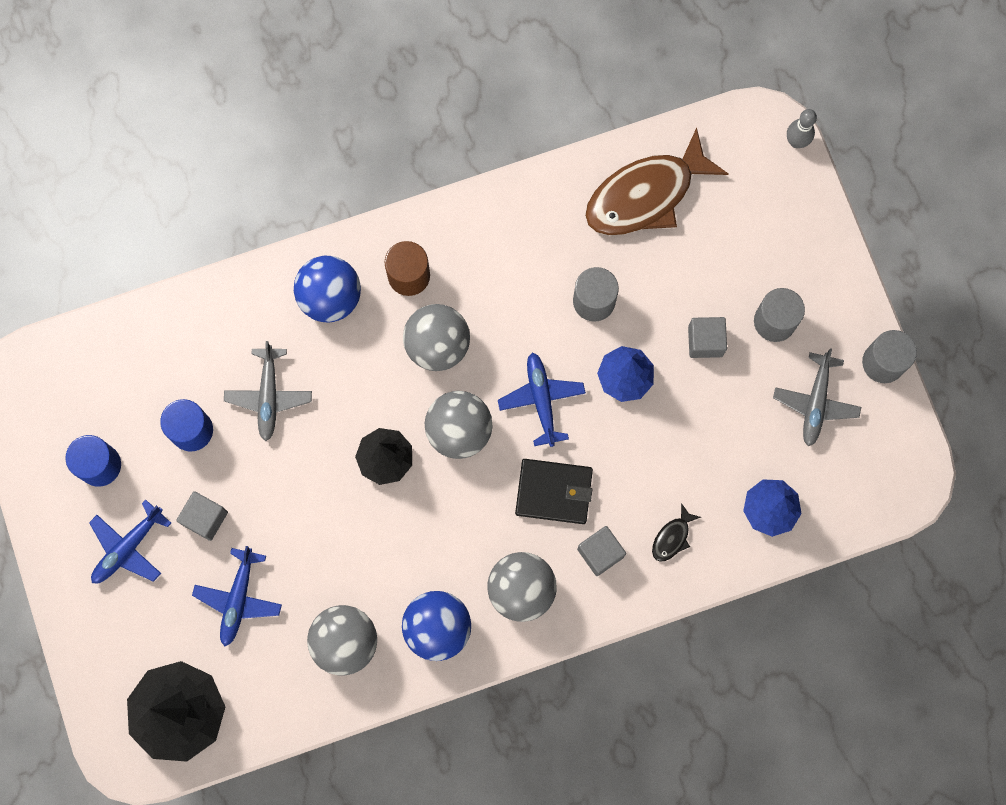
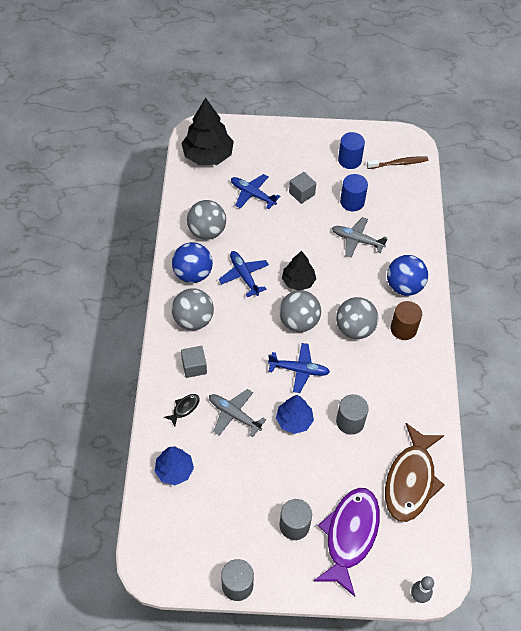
camera: 110 degrees right, 20 degrees down
(77, 382) = (398, 163): none -> brown toothbrush
(128, 547) = (301, 159): blue plane -> blue plane (244, 276)
(554, 492) = (241, 356): black wallet -> none
(646, 195) = (411, 480): brown fish -> brown fish turned 150 degrees counterclockwise
(672, 537) = (184, 408): black fish -> black fish turned 75 degrees clockwise
(705, 341) = (298, 476): grey cube -> none
(756, 248) = (349, 535): none -> purple fish
(815, 402) = (229, 528): grey plane -> grey plane (234, 415)

